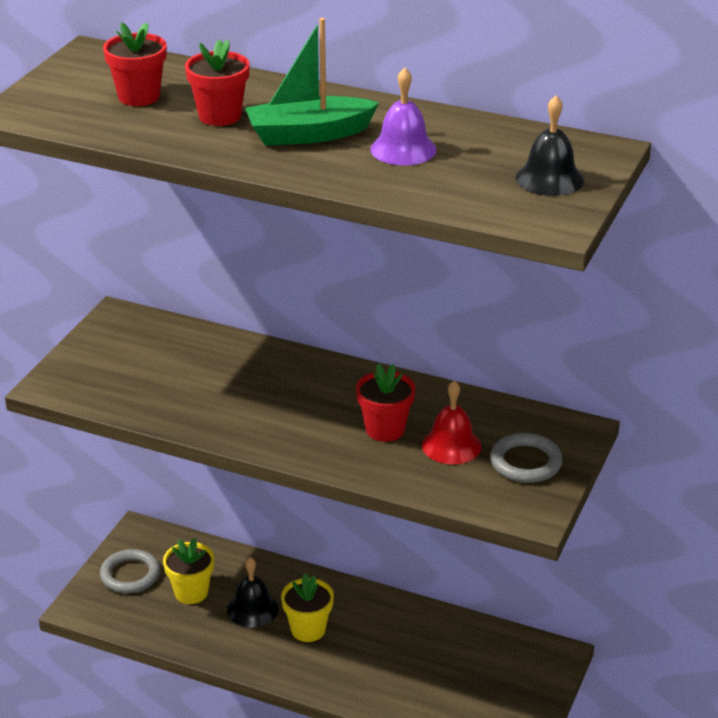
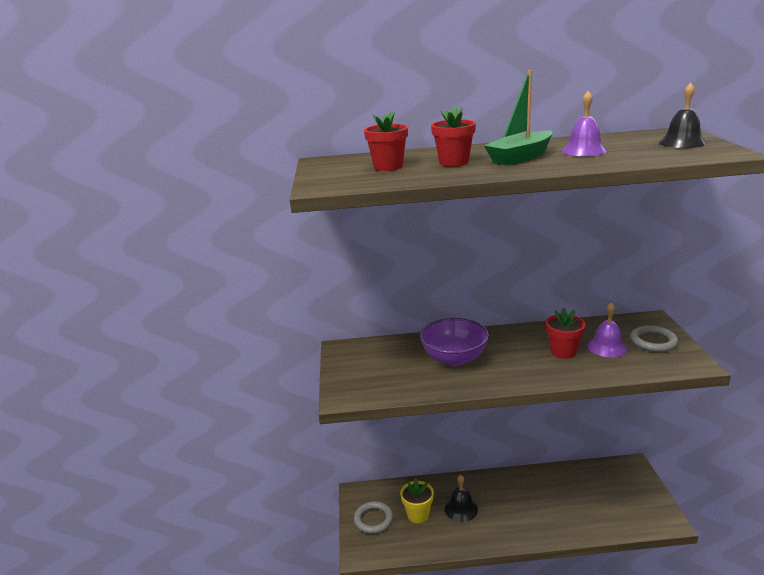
camera: 25 degrees left, 10 degrees down
(236, 385) = (454, 359): none -> purple bowl
(308, 629) = (501, 507): yellow flower pot -> none
(451, 445) = (607, 347): red bell -> purple bell

